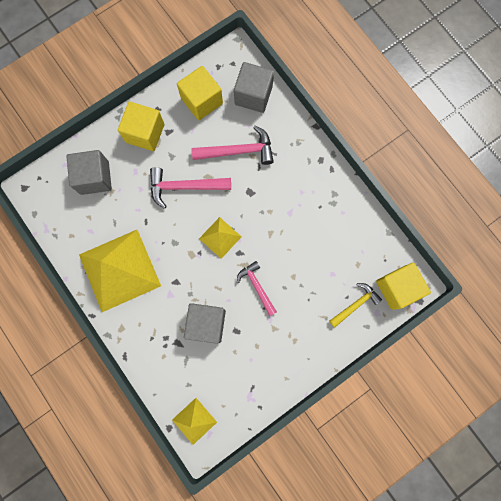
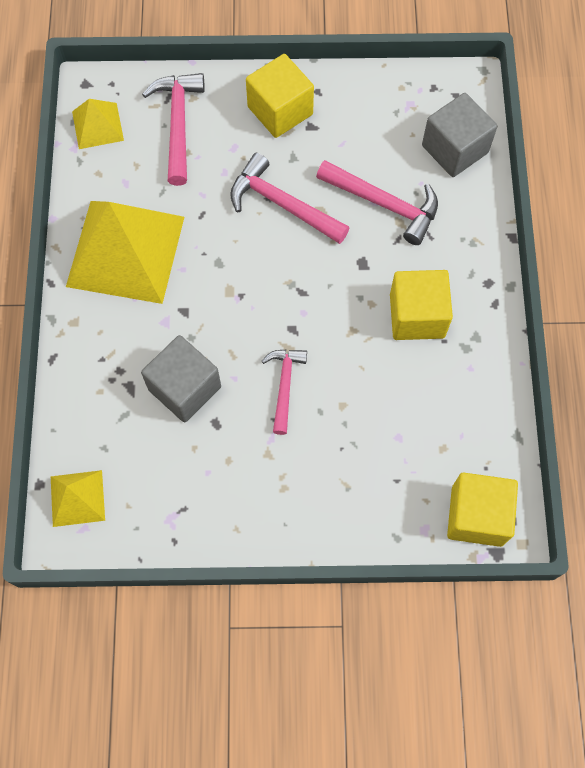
camera: 35 degrees right, 10 degrees down
(94, 178) = (178, 124): grey cube -> pink hammer
(202, 101) = (381, 116): yellow cube -> yellow cube (417, 316)
(220, 237) = (282, 294): yellow pyramid -> yellow pyramid (98, 125)
(355, 304) = (401, 498): yellow hammer -> none

